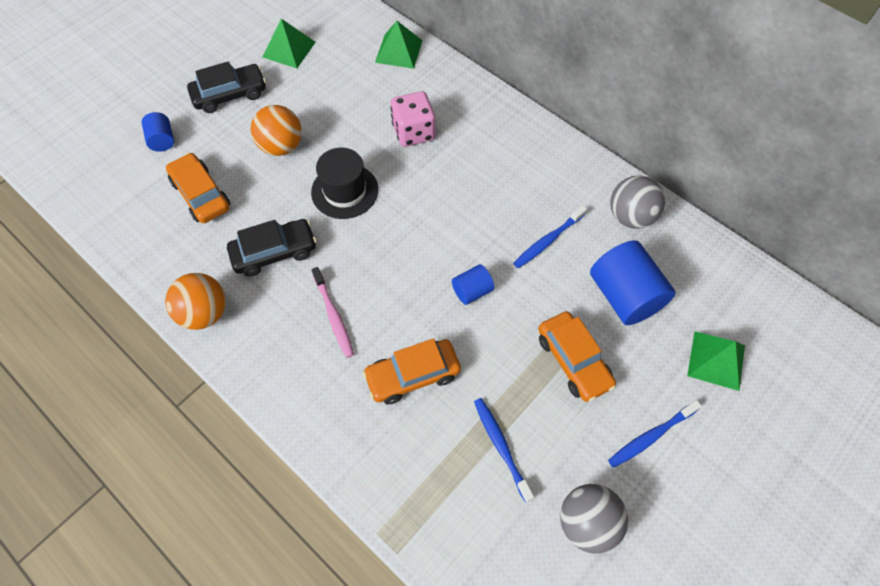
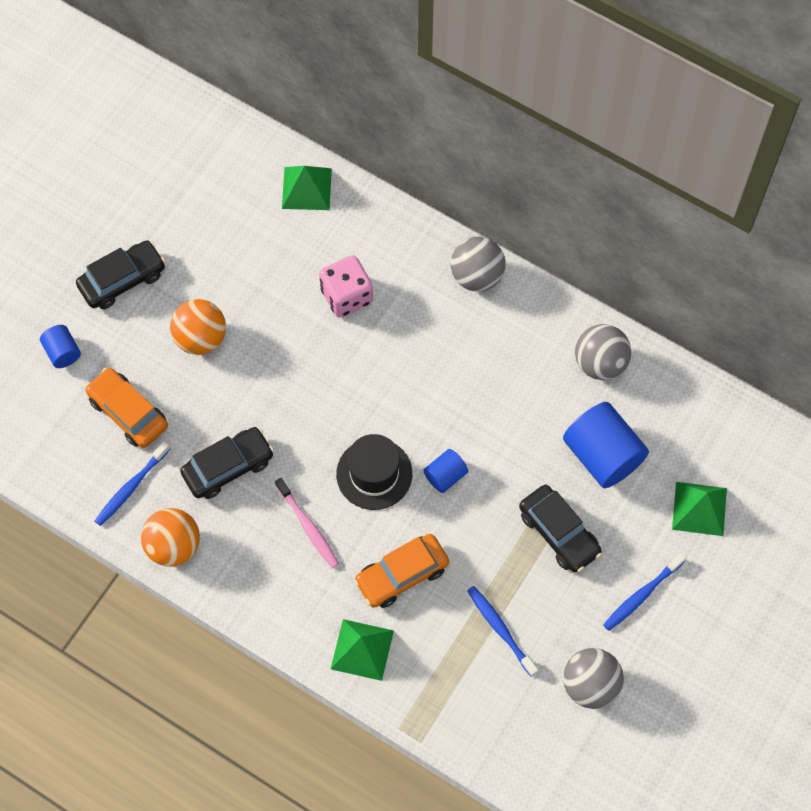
camera: 10 degrees left, 5 degrees up
(289, 49) = (175, 206): green pyramid -> green pyramid (362, 649)
(344, 191) = (286, 382): black hat -> black hat (374, 474)
(529, 132) = (477, 276): none -> grey ball
(548, 240) = (516, 405): blue toothbrush -> blue toothbrush (131, 487)
(573, 361) = (559, 533): orange car -> black car

